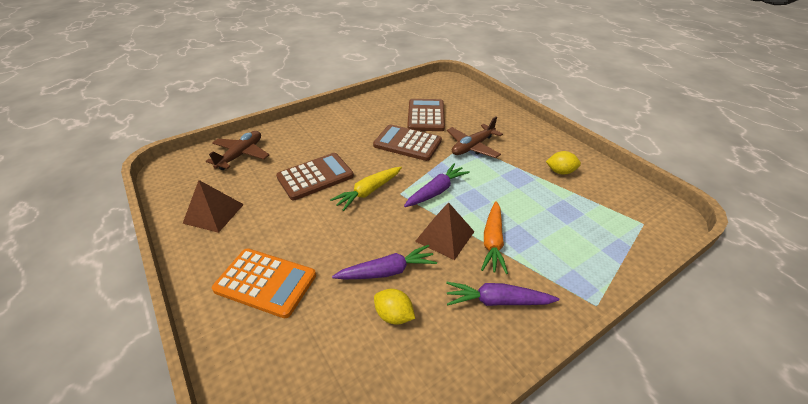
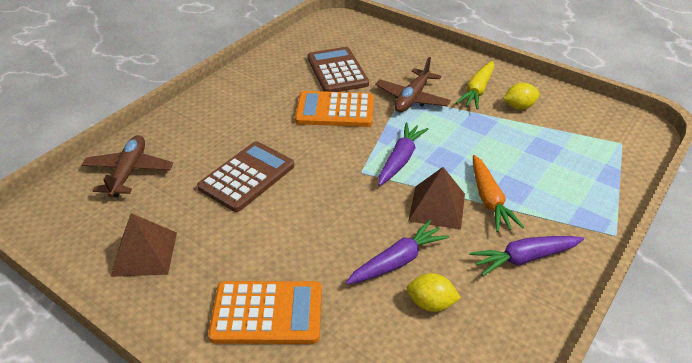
camera: 20 degrees left, 0 degrees up
(368, 192) = (323, 179): yellow carrot -> yellow carrot (477, 90)
(407, 143) = (335, 110): brown calculator -> orange calculator

